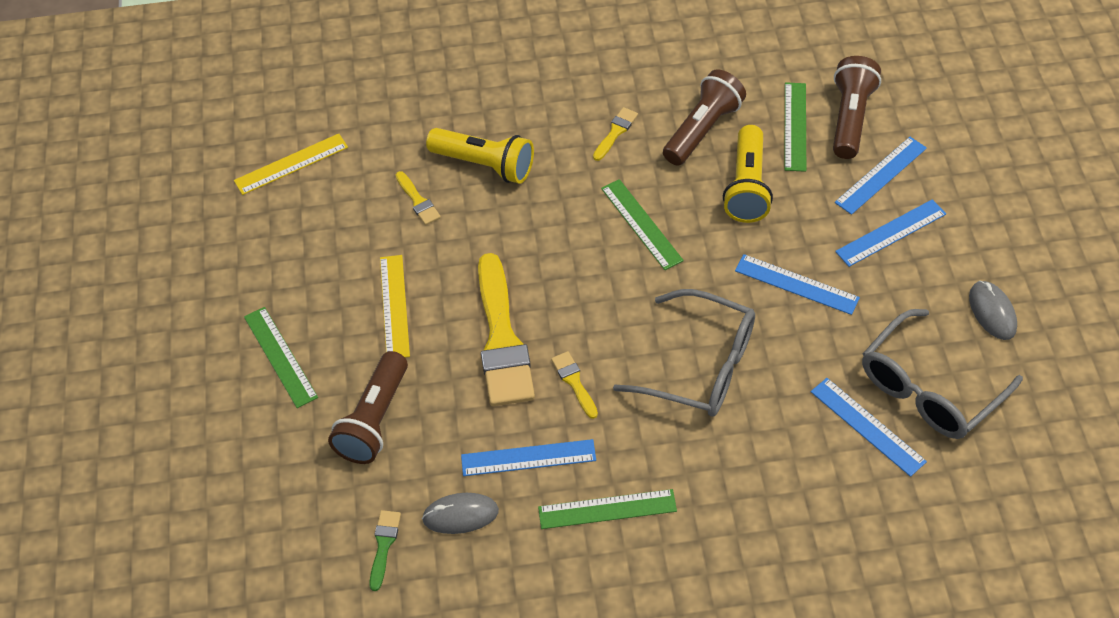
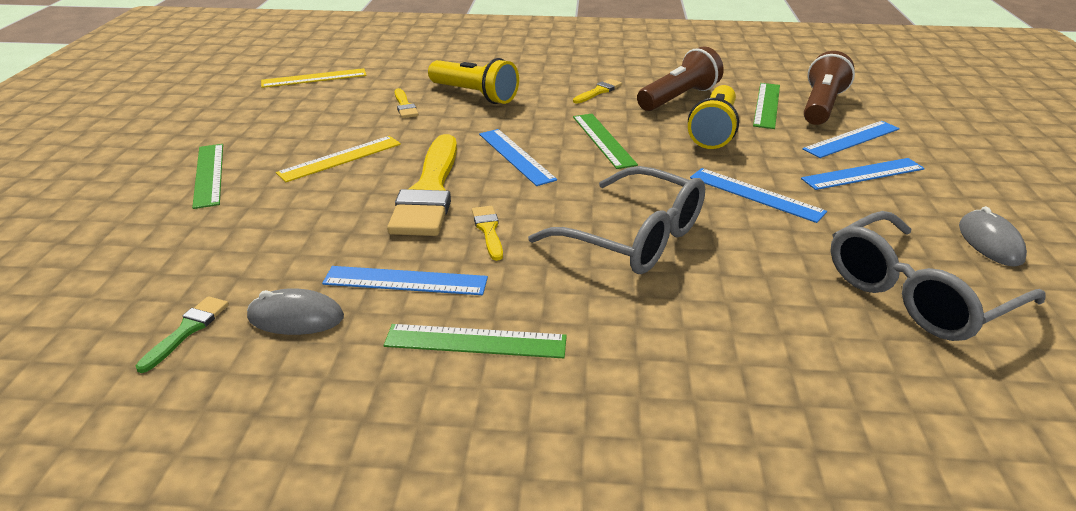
camera: 10 degrees right, 20 degrees down
(374, 420) = (261, 228): brown flashlight -> none
(395, 306) = (340, 158): yellow ruler -> yellow ruler turned 45 degrees clockwise
(867, 426) = (833, 316): blue ruler -> blue ruler (515, 156)

